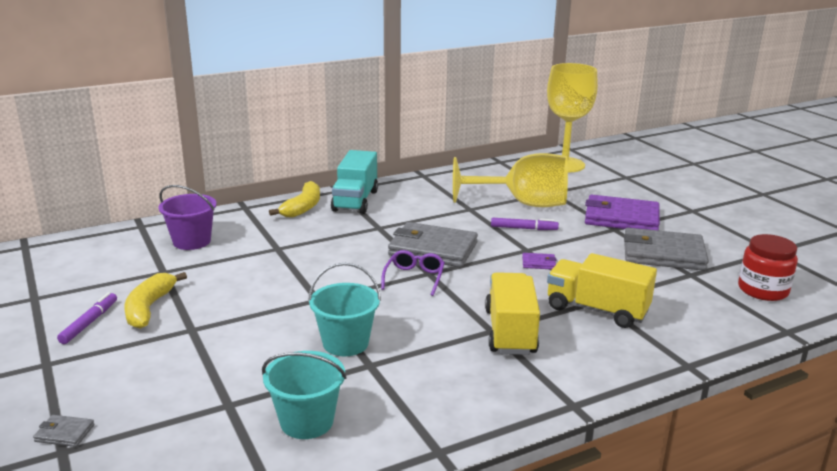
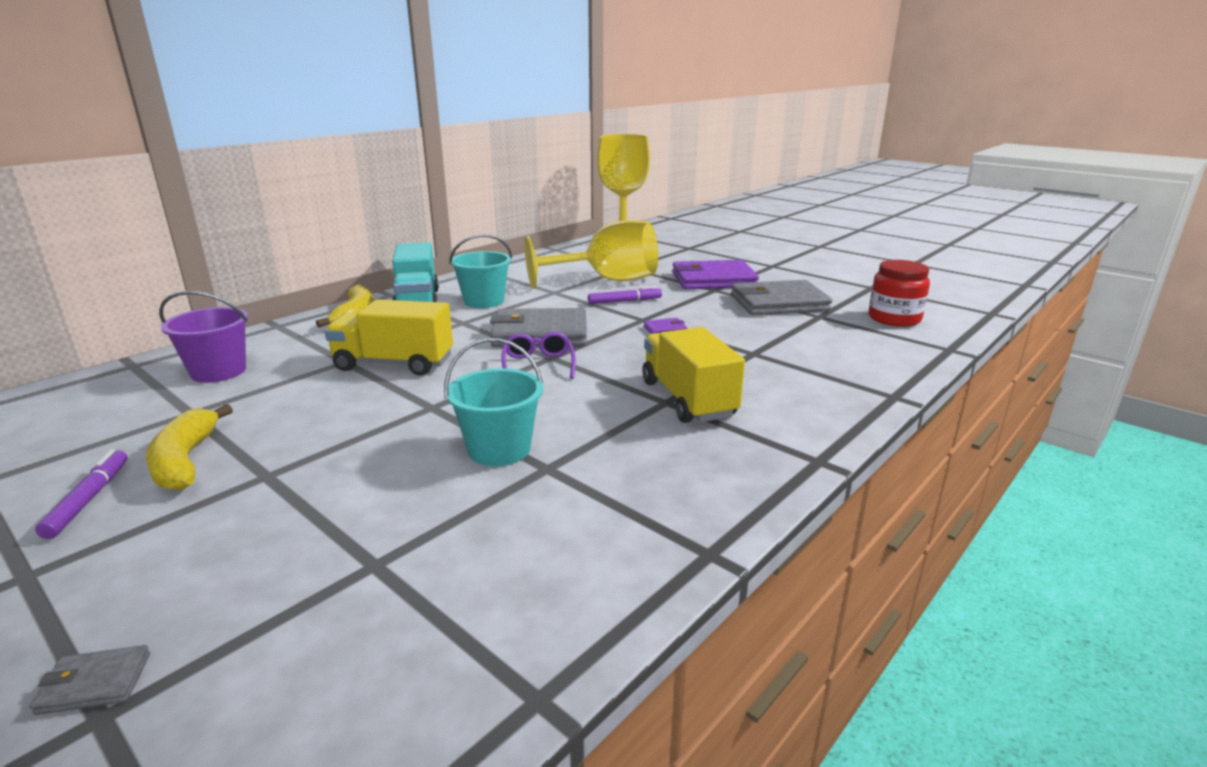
camera: 20 degrees left, 0 degrees up
(307, 421) = (506, 559): turquoise bucket -> turquoise bucket (484, 301)
(597, 310) = (760, 362): yellow truck -> yellow truck (394, 364)

